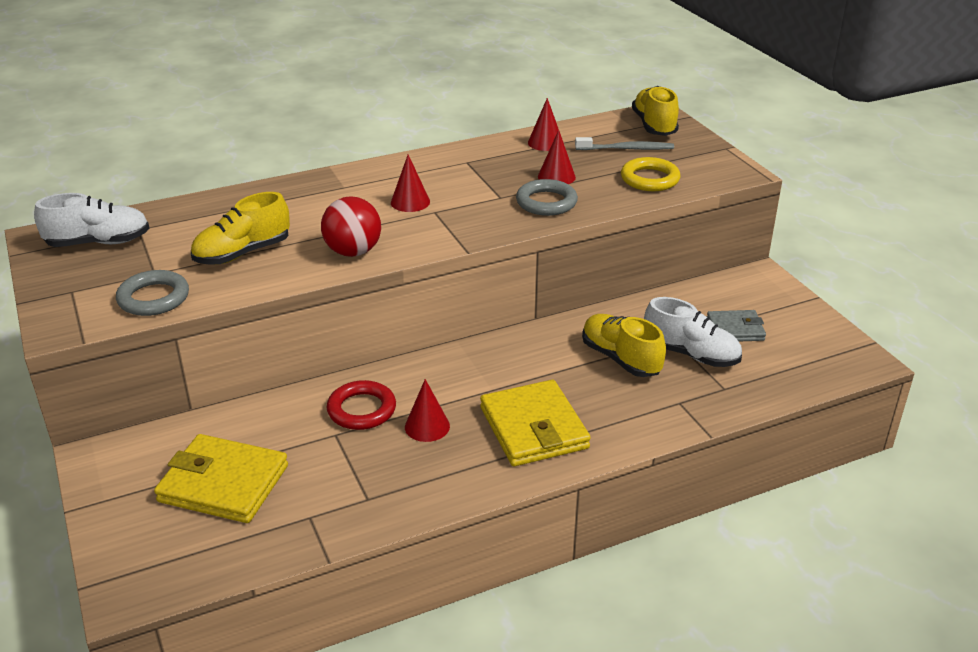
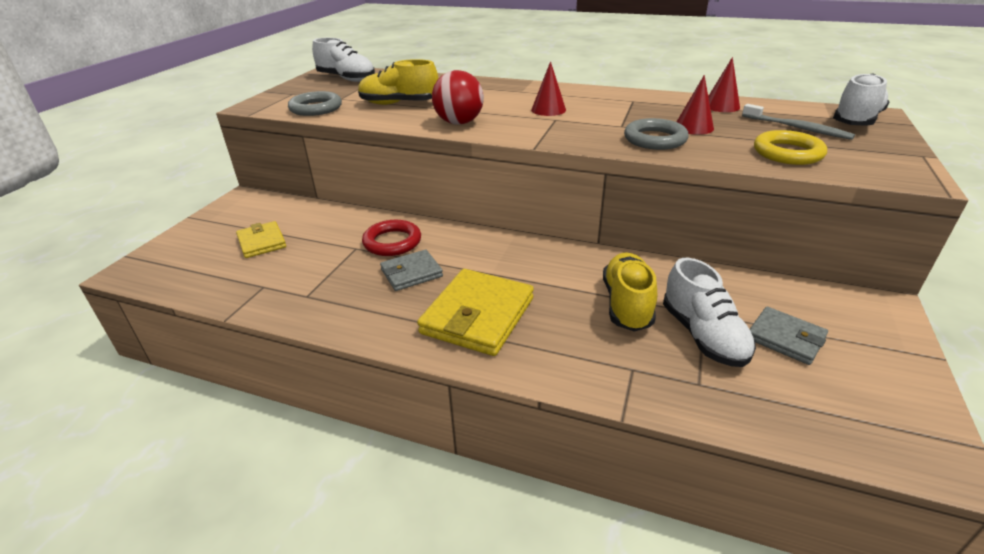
camera: 45 degrees right, 0 degrees up
(223, 483) = (262, 242): yellow wallet -> yellow wallet, size x0.58
(427, 426) = (411, 273): red cone -> grey wallet
(654, 126) = (855, 121): yellow shoe -> white shoe

